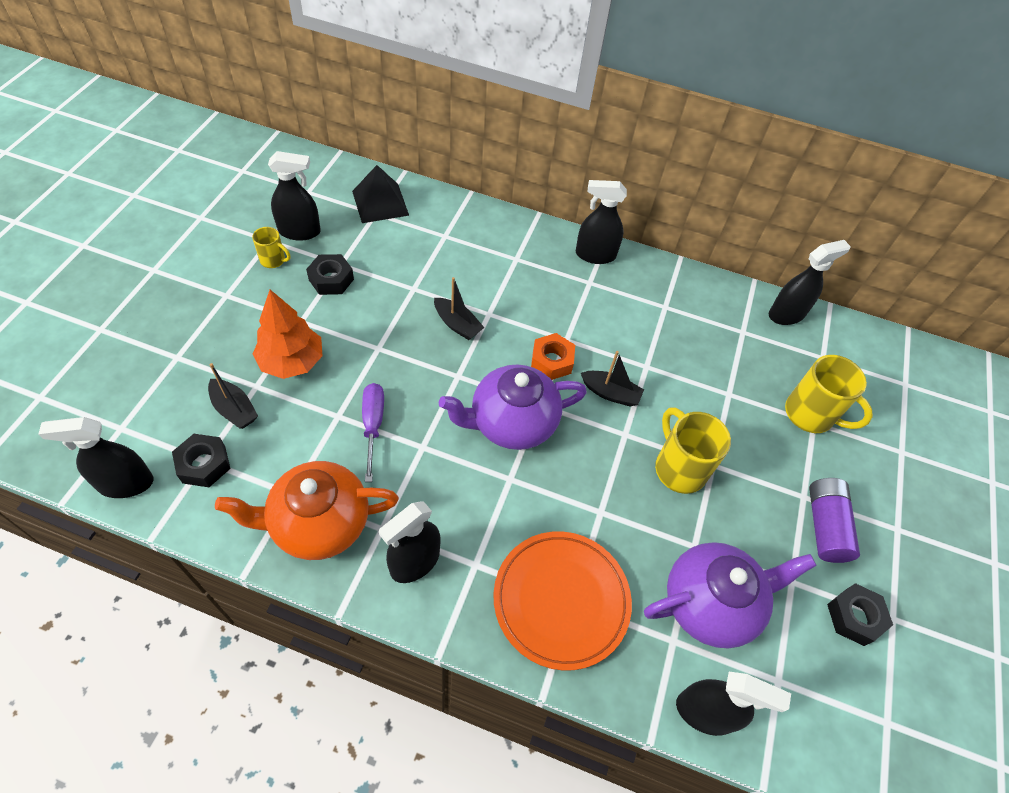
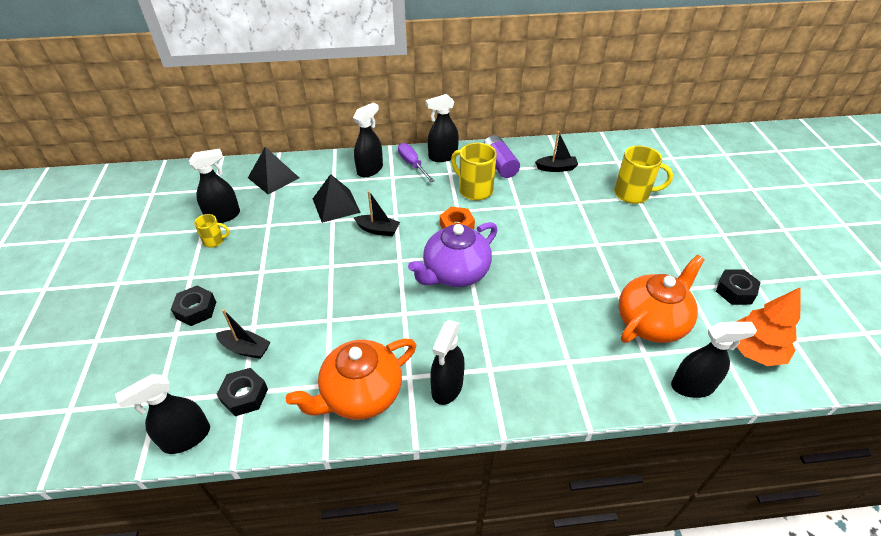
camera: 20 degrees left, 10 degrees down
(292, 361) = (271, 299): orange tree -> orange tree (754, 350)
(331, 279) = (267, 237): black nut -> black nut (196, 310)
(373, 425) = (359, 315): purple screwdriver -> purple screwdriver (412, 164)
(428, 270) = (336, 205): none -> black pyramid
(561, 600) = (560, 364): orange plate -> none
(610, 393) = (507, 230): black boat -> black boat (556, 168)
(679, 468) = (578, 254): yellow mug -> yellow mug (474, 190)
(711, 603) = (651, 322): purple teapot -> orange teapot
(786, 314) = (581, 146): black spray bottle -> black spray bottle (370, 169)
(825, 526) = (683, 250): purple battery -> purple battery (499, 164)

